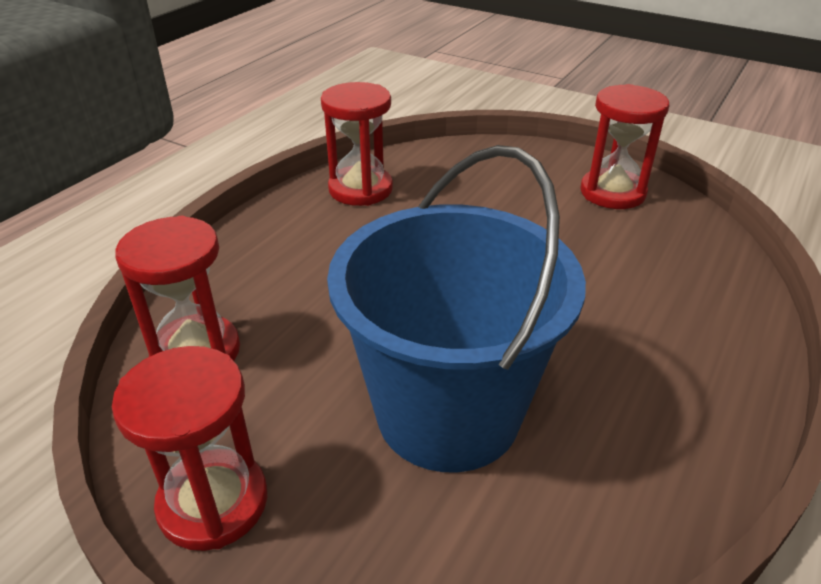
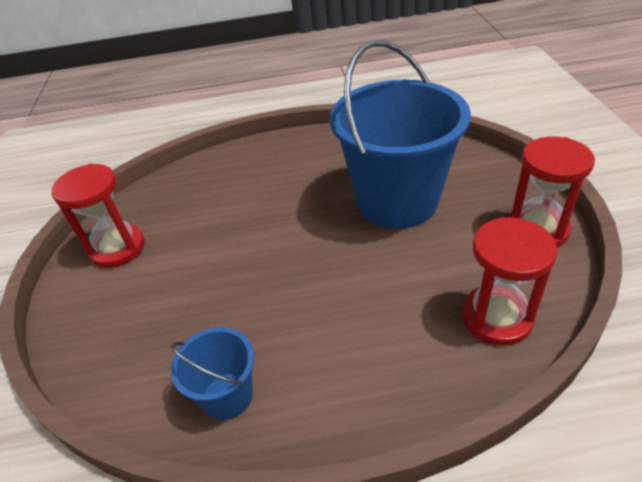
camera: 125 degrees left, 5 degrees up
(360, 189) = (227, 395): red hourglass -> blue bucket

